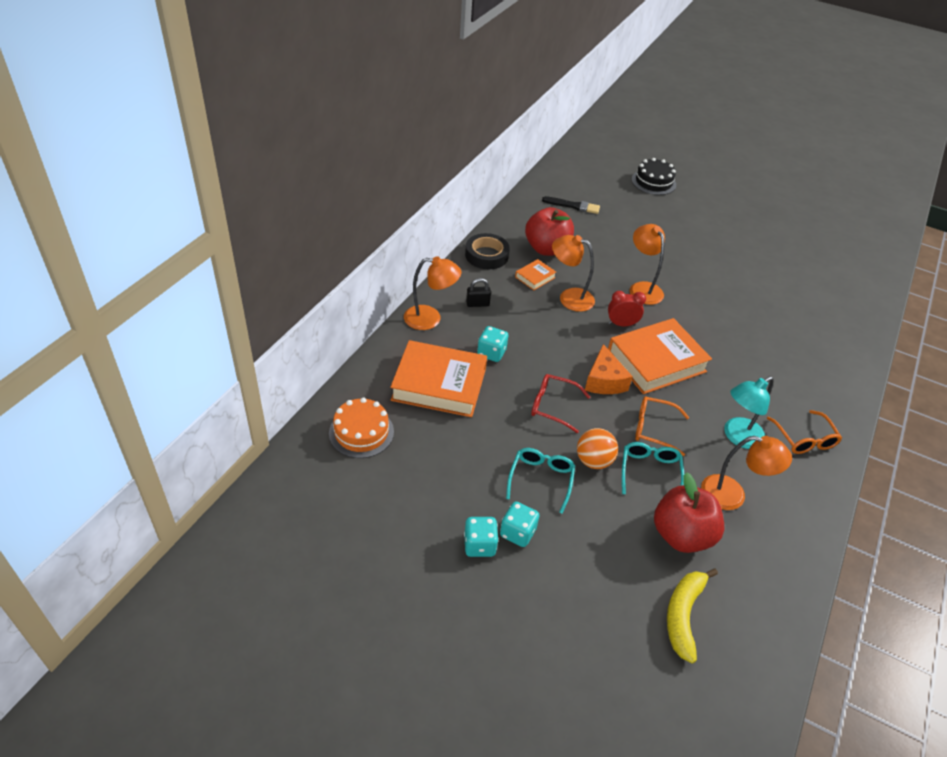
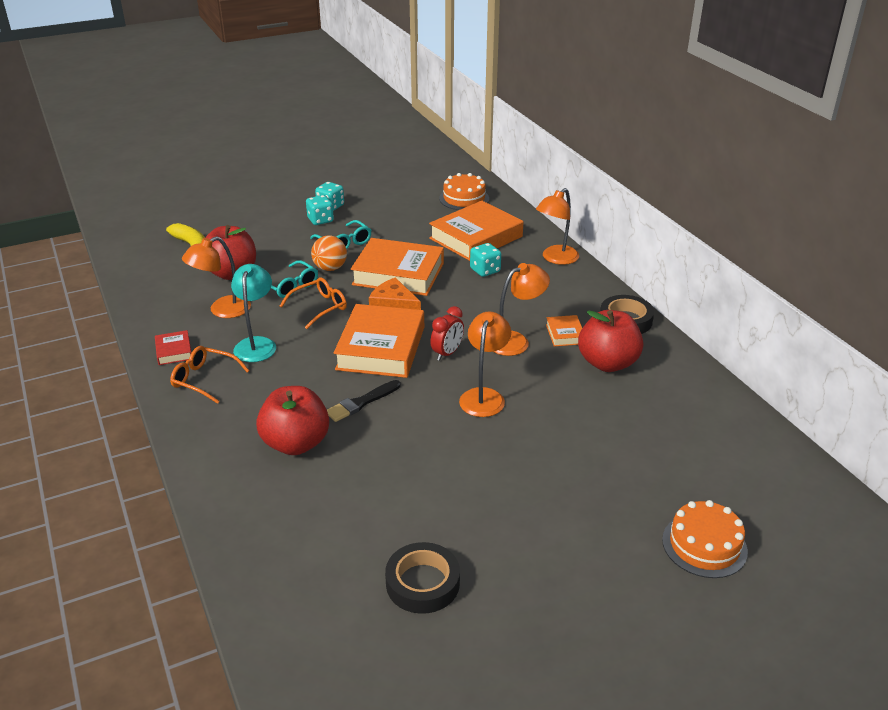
camera: 130 degrees right, 10 degrees down
(477, 304) = (554, 287): black padlock -> none
(552, 406) = (398, 274): red glasses -> orange book
(573, 206) = (684, 426): black brush -> black brush (361, 402)
(642, 288) = (484, 396): orange lamp -> orange lamp turned 90 degrees counterclockwise
(653, 182) = (704, 545): black cake -> orange cake
(784, 349) = (296, 443): none -> red apple
(790, 254) = (422, 583): none -> black tape
(808, 485) = (174, 351): none -> red book

